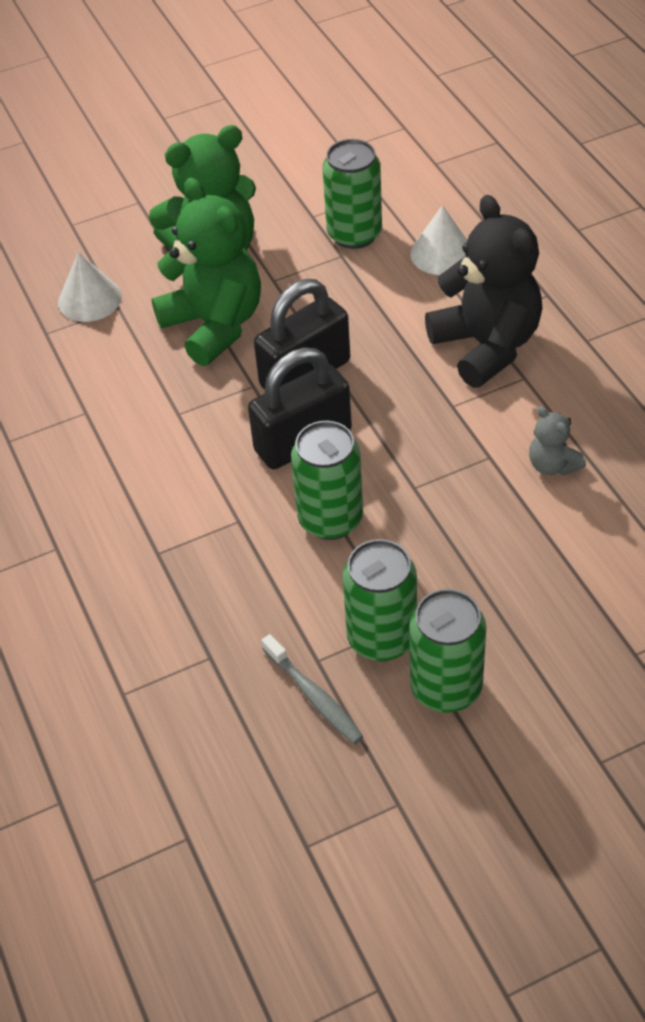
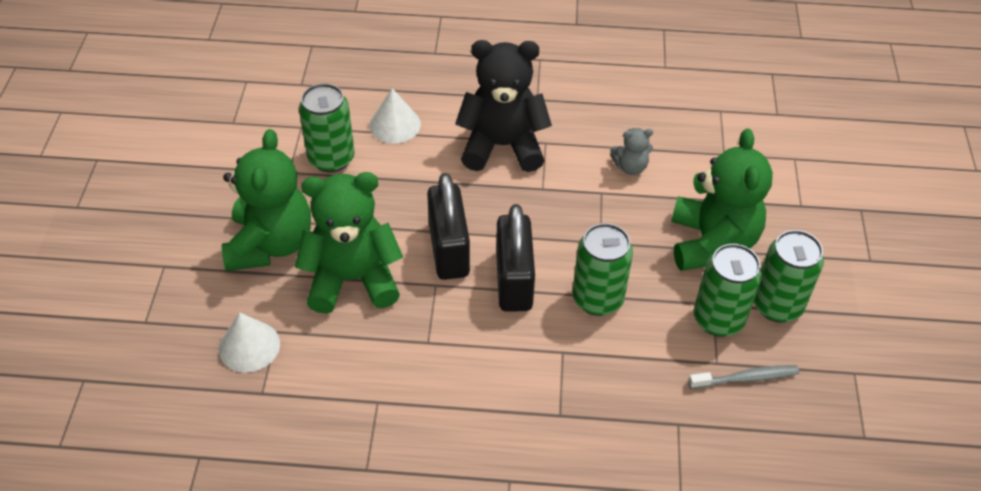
camera: 65 degrees left, 0 degrees up
(495, 587) = (711, 243): none -> green teddy bear

